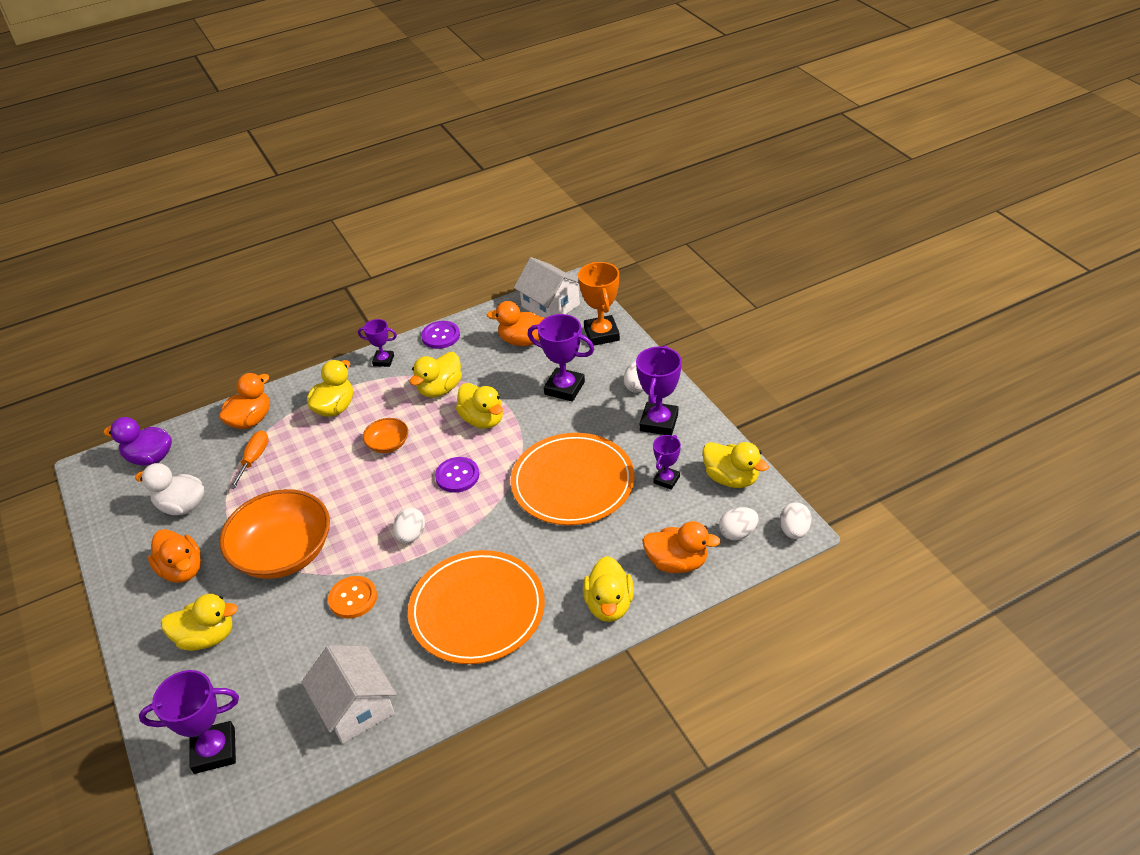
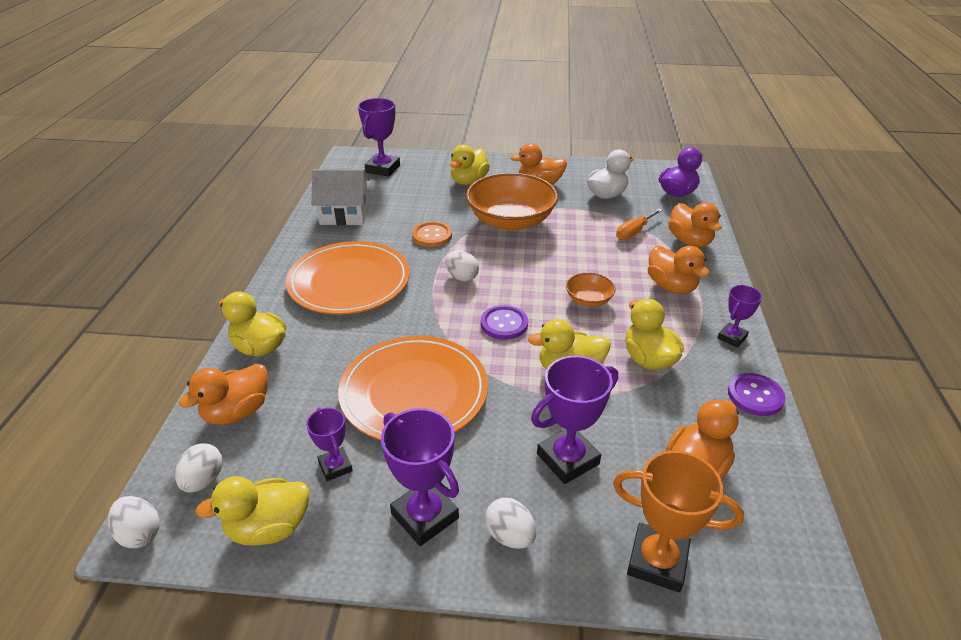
camera: 120 degrees right, 5 degrees down
(254, 459) = (634, 232): orange screwdriver -> orange screwdriver turned 90 degrees clockwise
(335, 408) = (671, 286): yellow duck -> orange duck
(550, 305) = (771, 537): white house -> none

